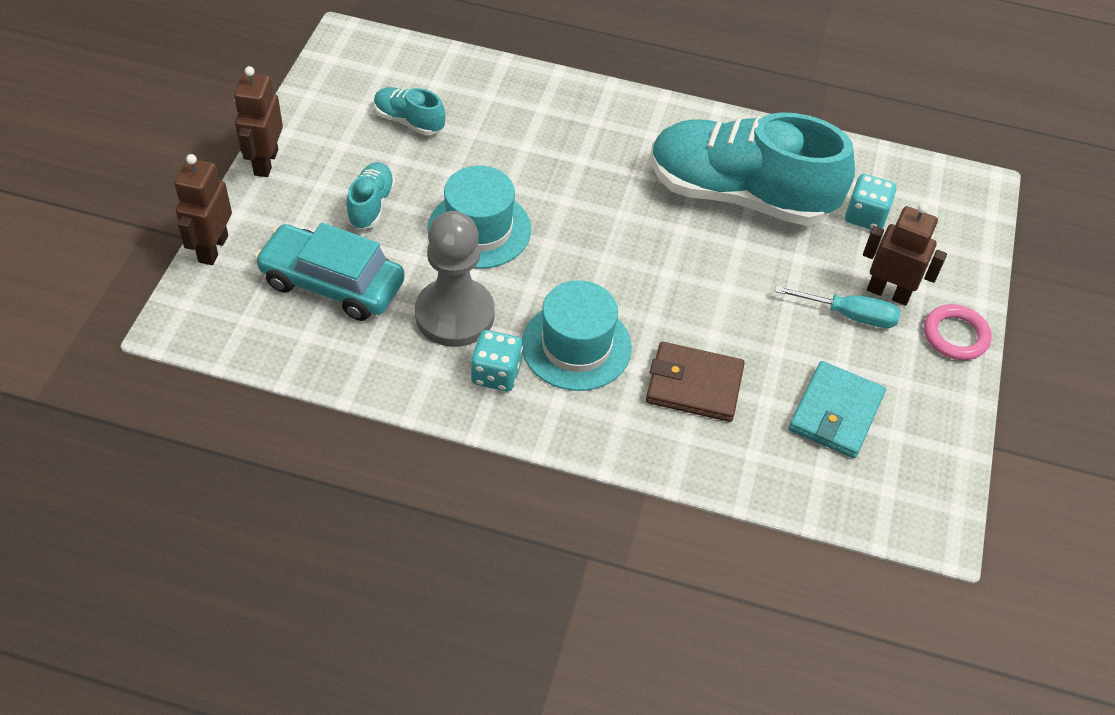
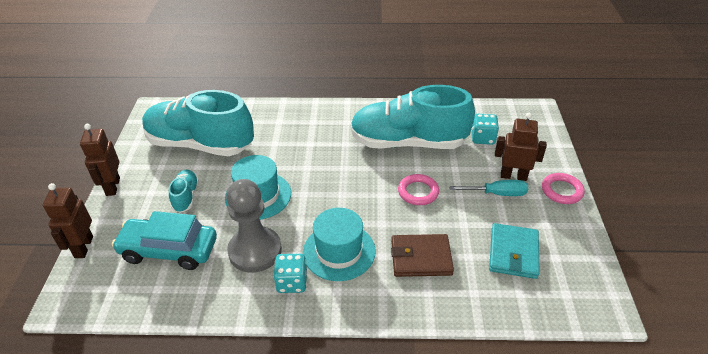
camera: 10 degrees left, 10 degrees down
(409, 121) = (200, 144): turquoise shoe -> turquoise shoe, size x2.35
(726, 282) = (418, 192): none -> pink ring

